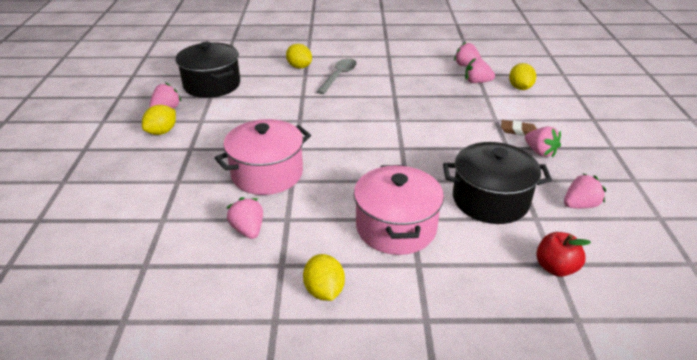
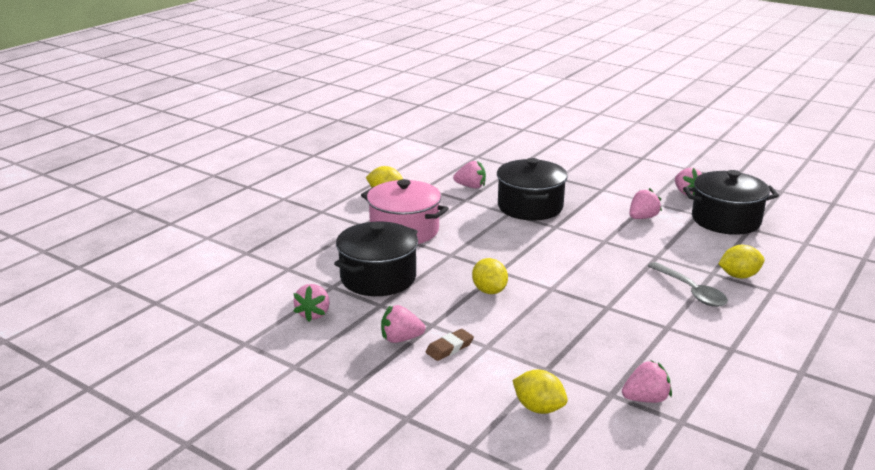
camera: 125 degrees right, 10 degrees down
(162, 132) = (643, 184): yellow lemon -> yellow lemon (489, 291)
(267, 173) = (530, 207): pink pot -> black pot
(477, 82) = (588, 381): pink strawberry -> pink strawberry (642, 218)
(555, 268) = (285, 267): red apple -> none

